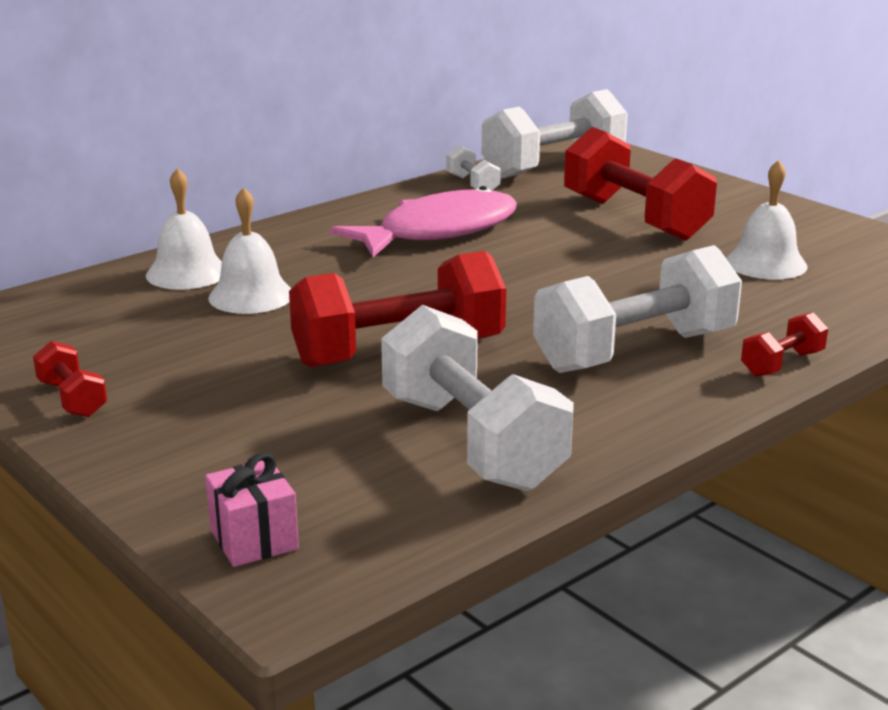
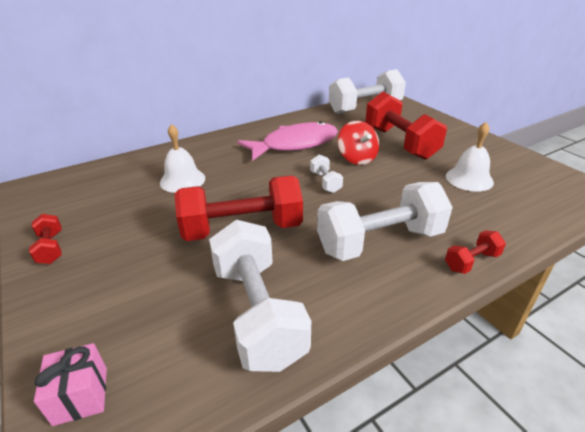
camera: 10 degrees right, 10 degrees up
(187, 273) = (159, 162): white bell -> none
(472, 184) = (321, 117): white dumbbell -> white dumbbell (325, 182)
(562, 246) = (357, 158): none -> red spinning top

